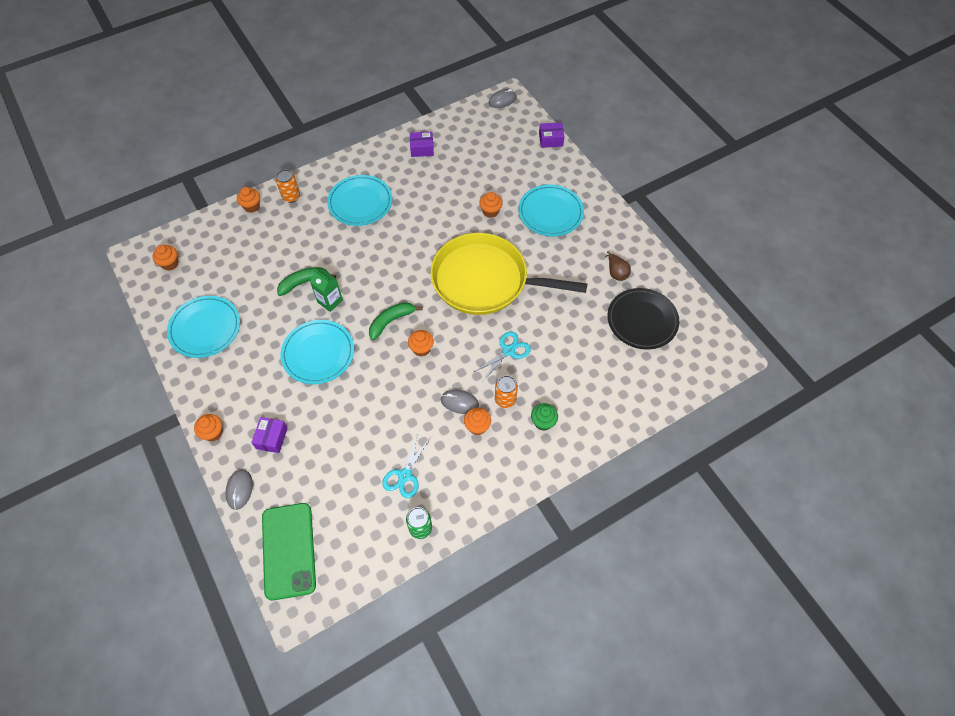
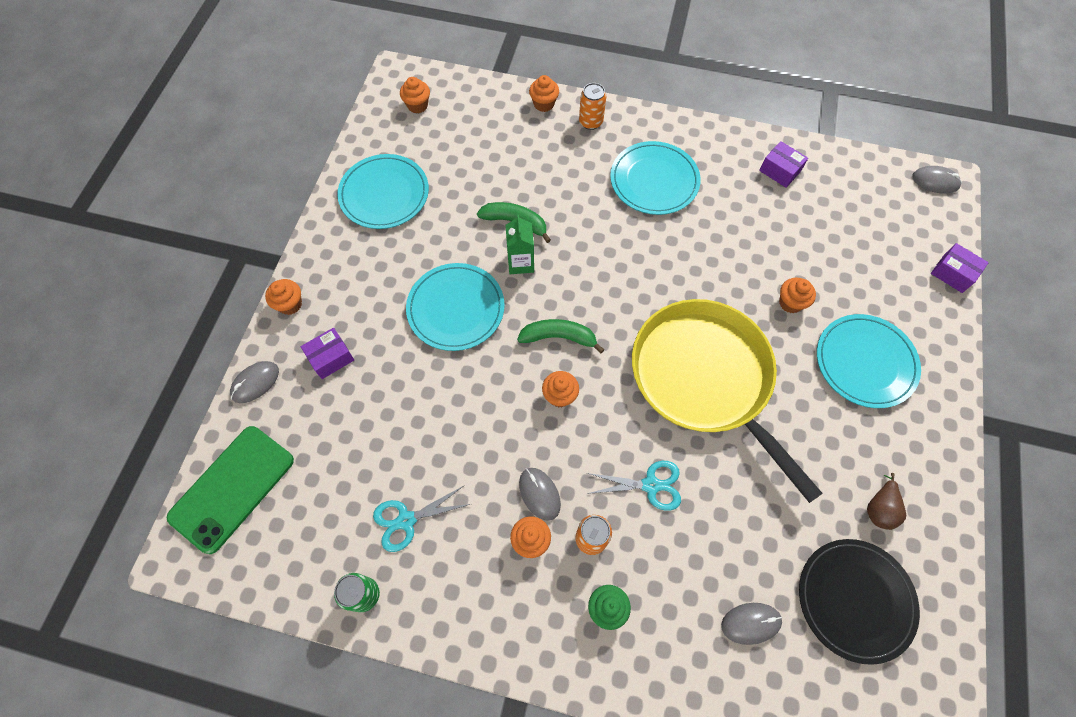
camera: 45 degrees right, 5 degrees up
(610, 369) = (750, 623): none -> grey mouse

